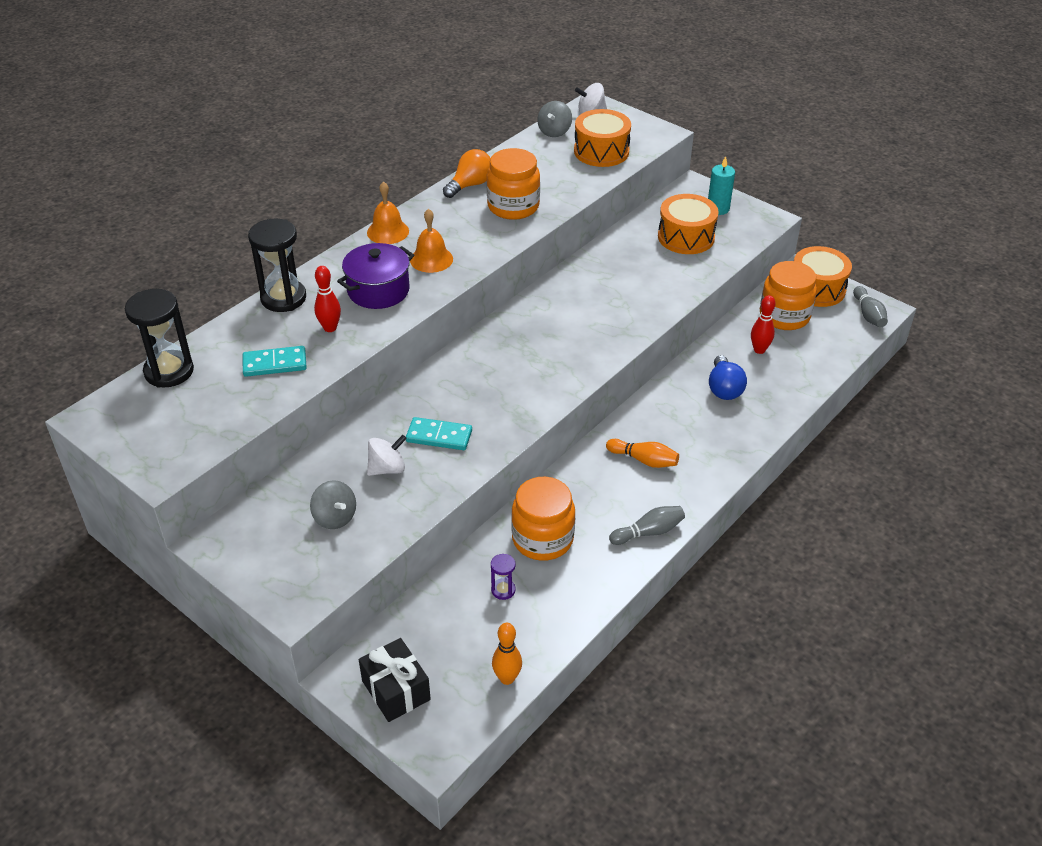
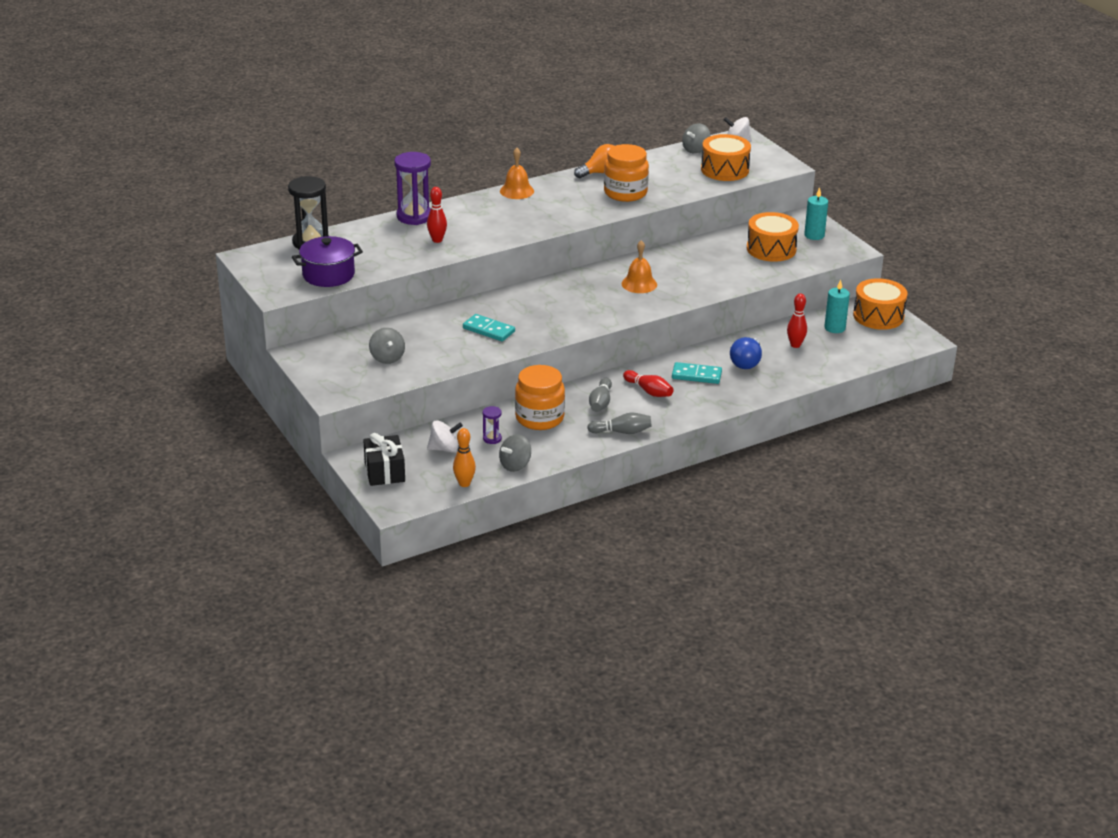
camera: 20 degrees right, 10 degrees down
(275, 364) = (386, 252): turquoise domino -> turquoise domino (696, 375)
(283, 298) = (414, 216): black hourglass -> purple hourglass
(378, 290) = (486, 225): purple pot -> purple pot (328, 275)
(387, 468) = (440, 340): white spinning top -> white spinning top (444, 448)
(431, 259) = (538, 214): orange bell -> orange bell (639, 284)
(553, 626) = (515, 465): none -> grey spinning top
(644, 460) = (649, 391): orange bowling pin -> red bowling pin
(784, 316) = (834, 328): orange jar -> turquoise candle
(868, 314) = (909, 341): grey bowling pin -> grey bowling pin (600, 403)

